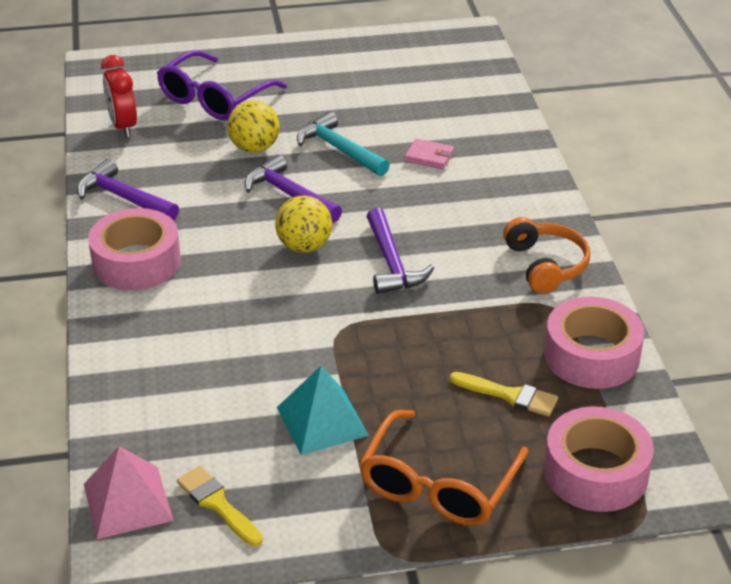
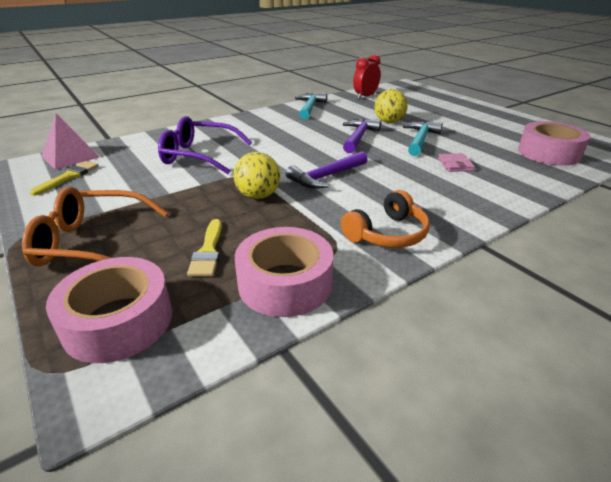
camera: 65 degrees right, 5 degrees down
(124, 198) = (310, 108): purple hammer -> turquoise hammer
(136, 262) = (262, 120): pink tape -> pink tape (548, 153)
(214, 98) = (417, 106): purple glasses -> purple glasses (199, 155)
(304, 246) = (315, 150): yellow ball -> yellow ball (258, 196)
(322, 421) = (151, 189): turquoise pyramid -> none

